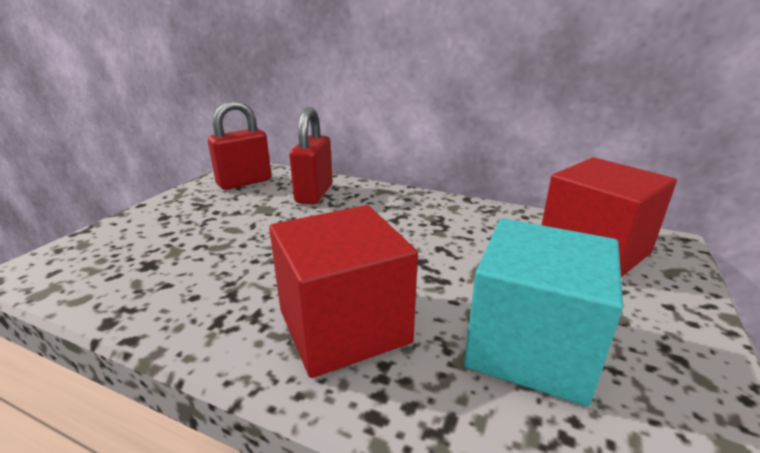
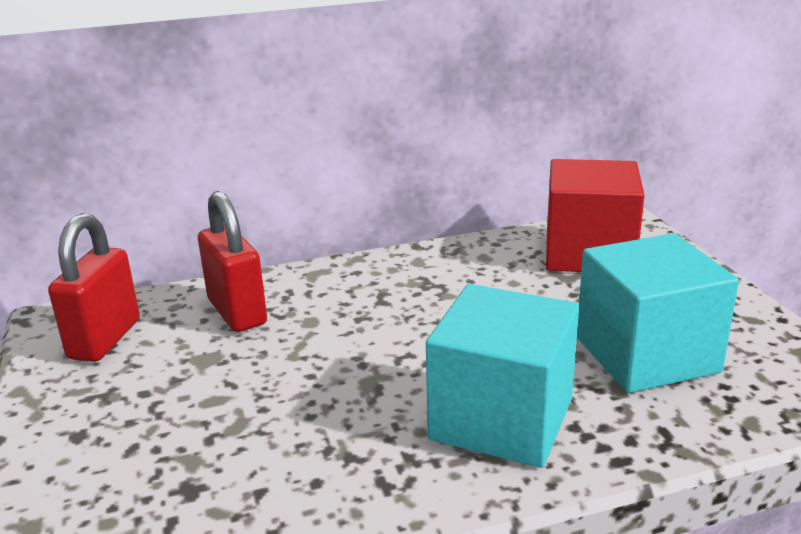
camera: 40 degrees left, 0 degrees up
(344, 326) = (501, 419): red cube -> turquoise cube

